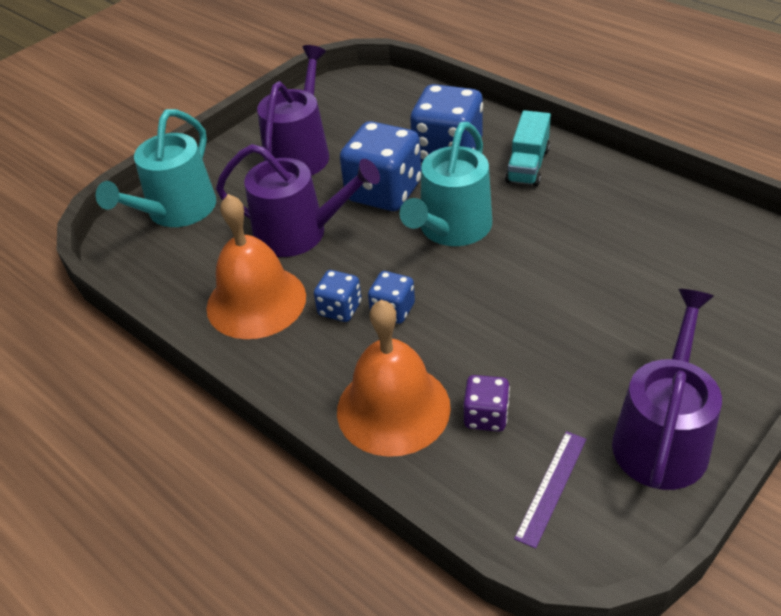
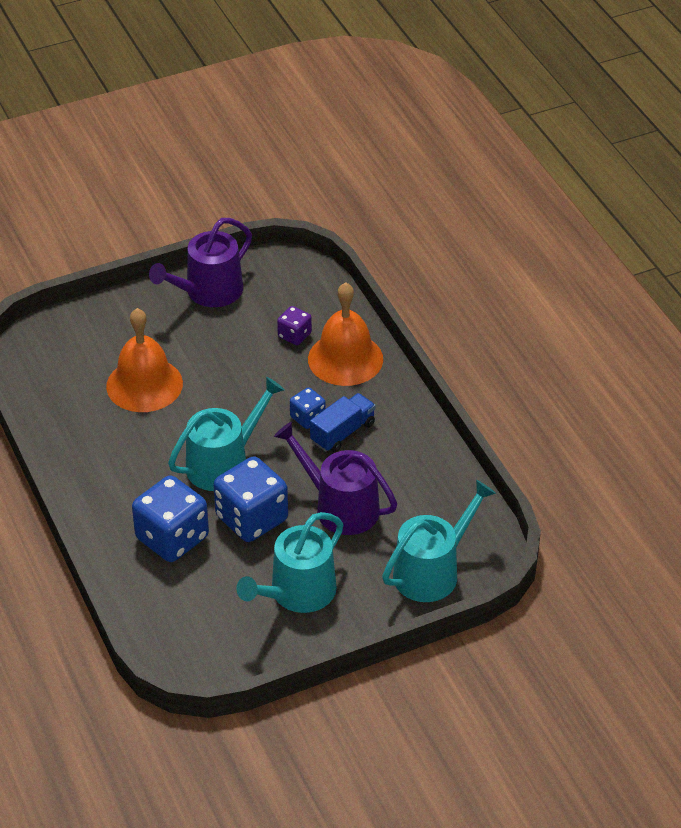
camera: 160 degrees left, 0 degrees up
(256, 301) = (399, 461): orange bell -> orange bell (144, 384)
(300, 153) = (297, 593): purple watering can -> turquoise watering can
(340, 309) = (343, 433): blue dice -> blue truck
(527, 165) = (121, 496): turquoise truck -> none
(551, 487) = (286, 292): purple ruler -> none

